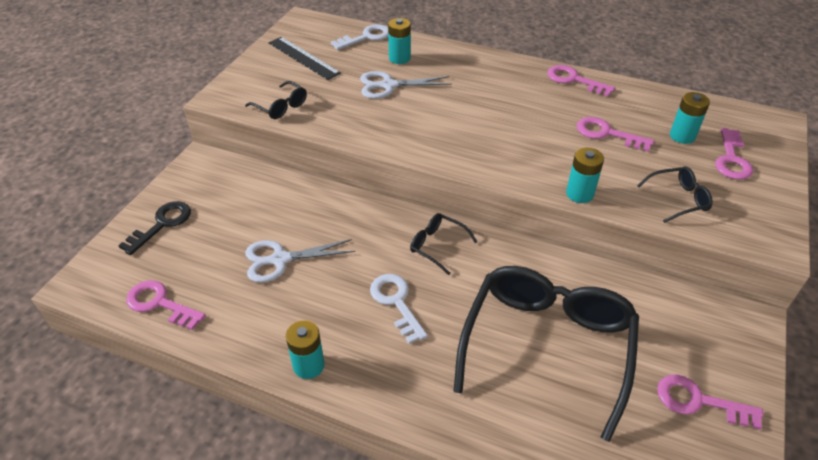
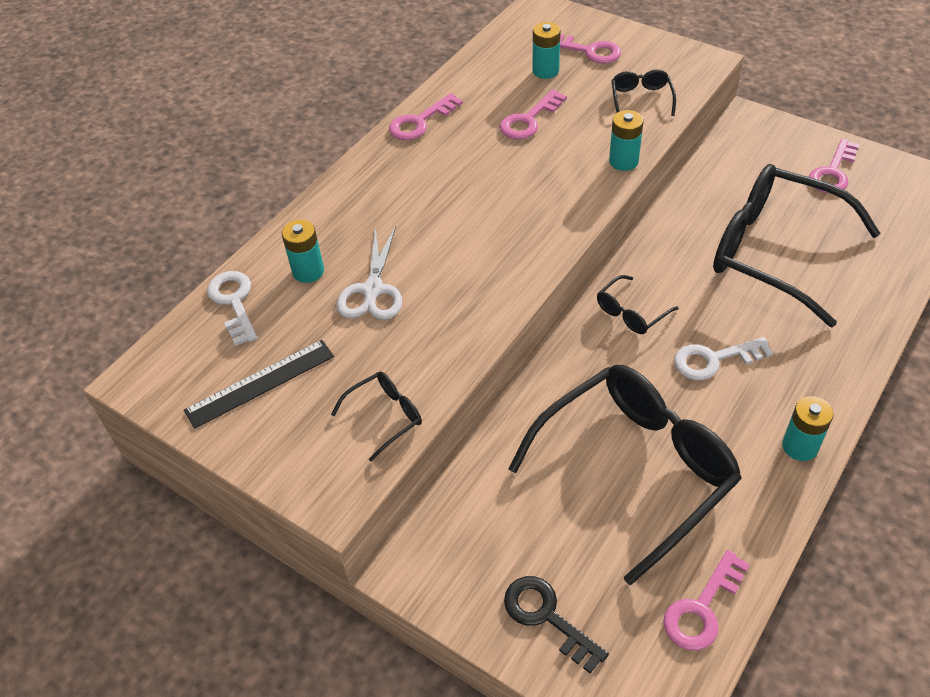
camera: 75 degrees left, 5 degrees up
(280, 260) = (636, 469): white scissors -> black glasses

